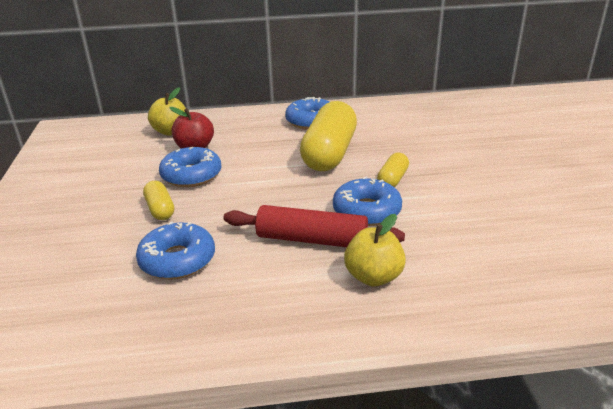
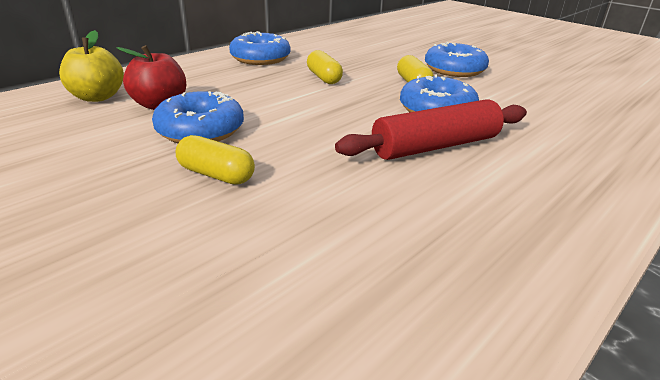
camera: 40 degrees left, 0 degrees up
(177, 260) = (333, 217): blue donut -> blue donut (454, 70)
(329, 153) = (324, 78): yellow capsule -> yellow capsule, size x0.47
(373, 277) = (537, 156): yellow apple -> none

